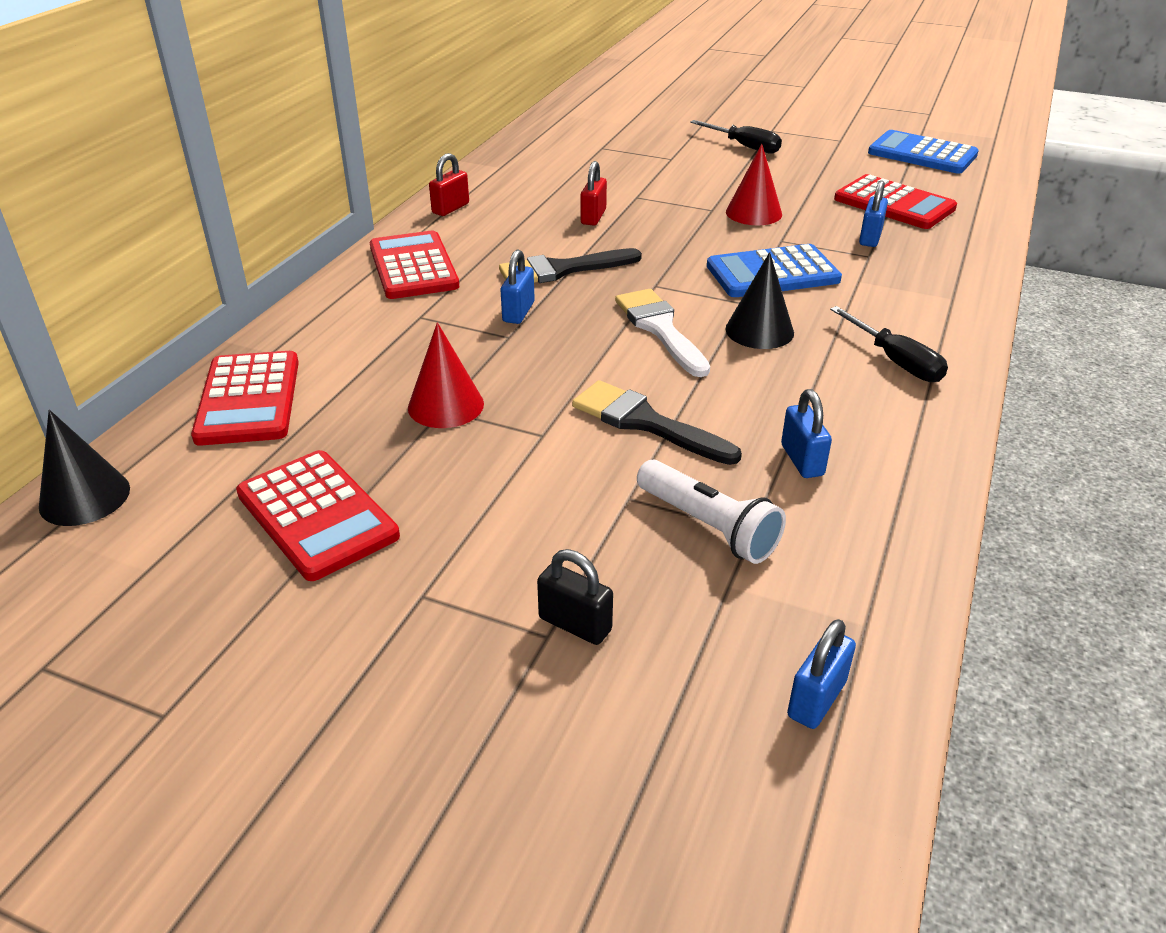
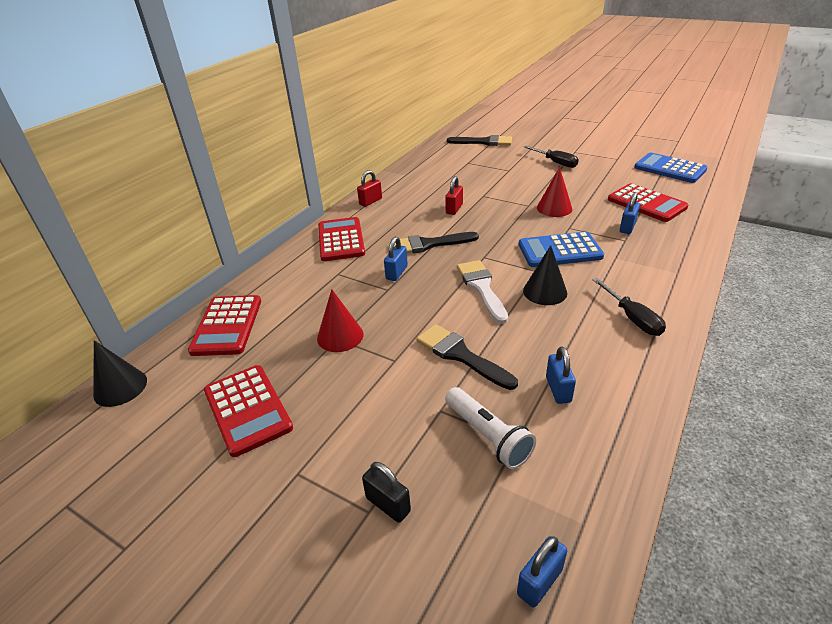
camera: 10 degrees right, 0 degrees up
(622, 116) = (484, 142): none -> black brush

